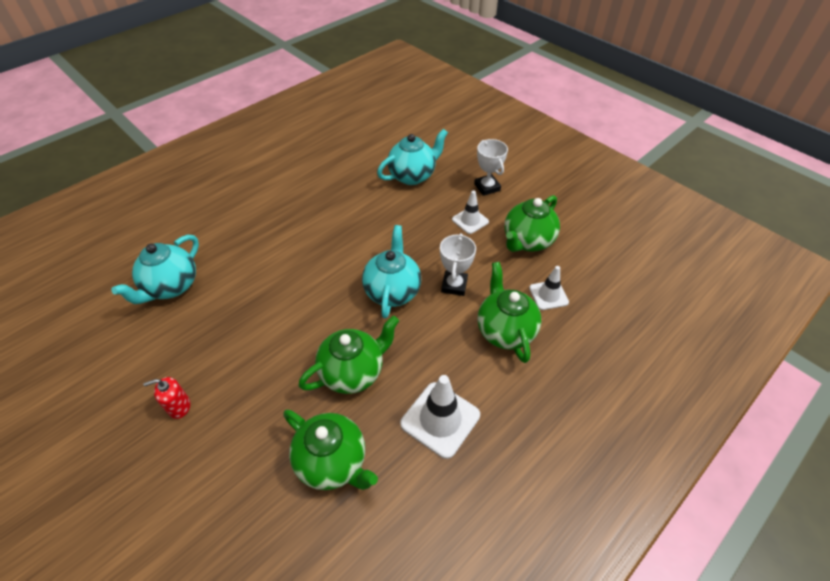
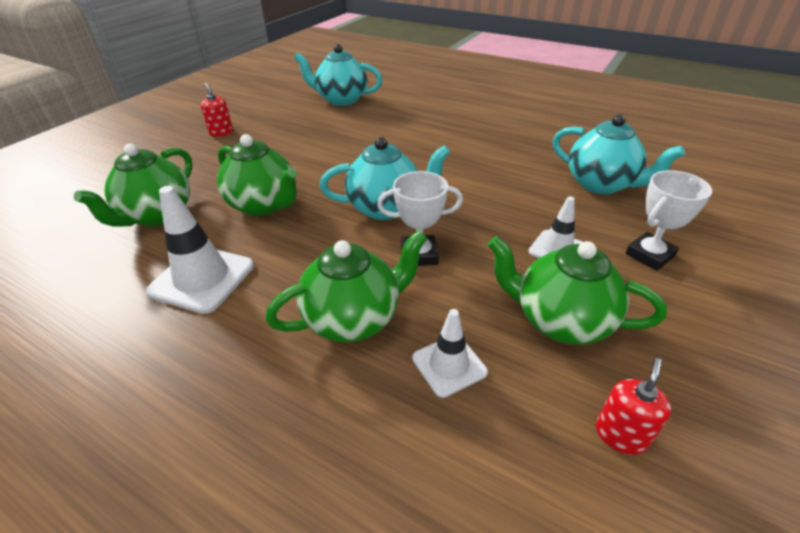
camera: 75 degrees right, 10 degrees down
(596, 248) = (620, 435): none -> red soap dispenser

